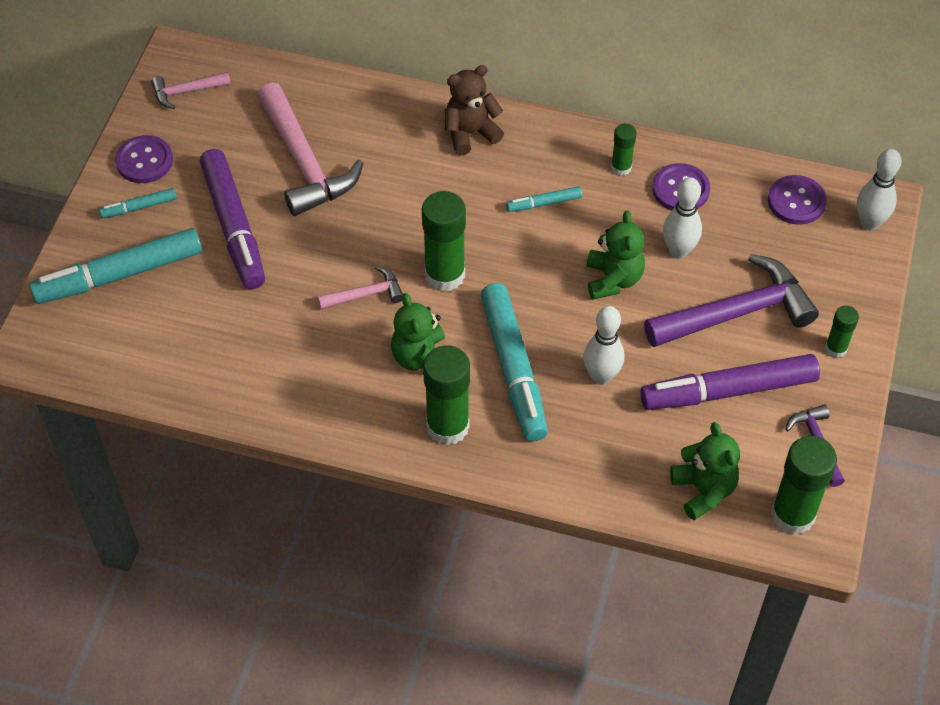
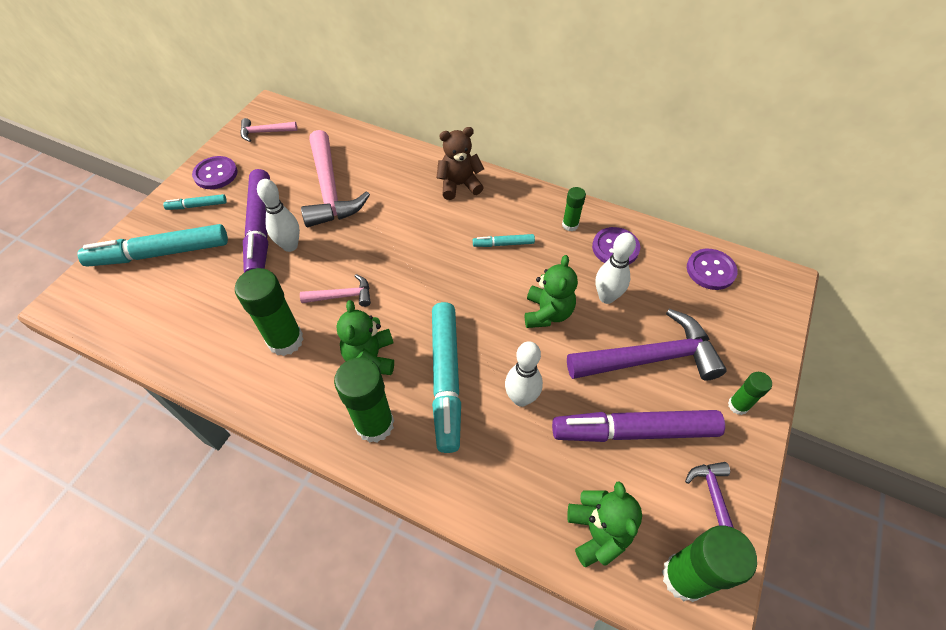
camera: 10 degrees right, 0 degrees up
(445, 275) = (410, 289): green glue stick -> green glue stick (285, 340)
(869, 223) = (773, 296): white bowling pin -> white bowling pin (290, 246)

